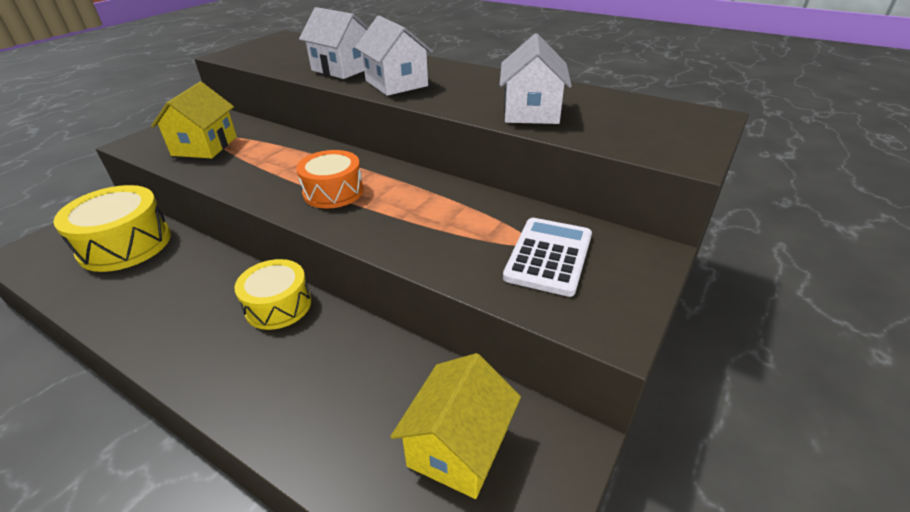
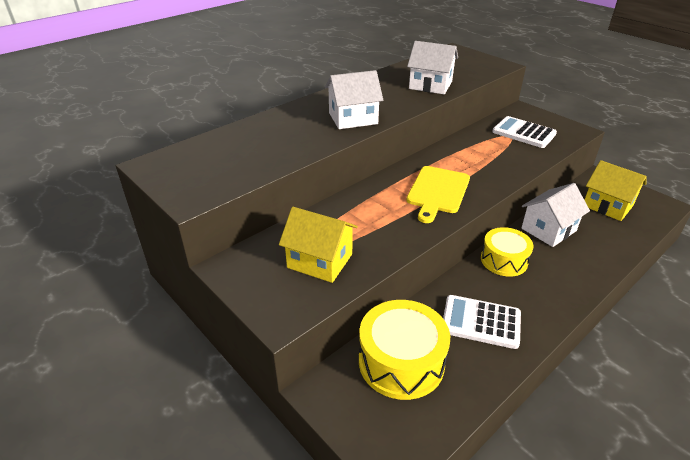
camera: 75 degrees left, 0 degrees up
(165, 292) = (481, 322): none -> white calculator
(333, 192) = (437, 191): orange drum -> yellow cutting board
(342, 68) = (299, 137): white house -> white house (548, 229)

